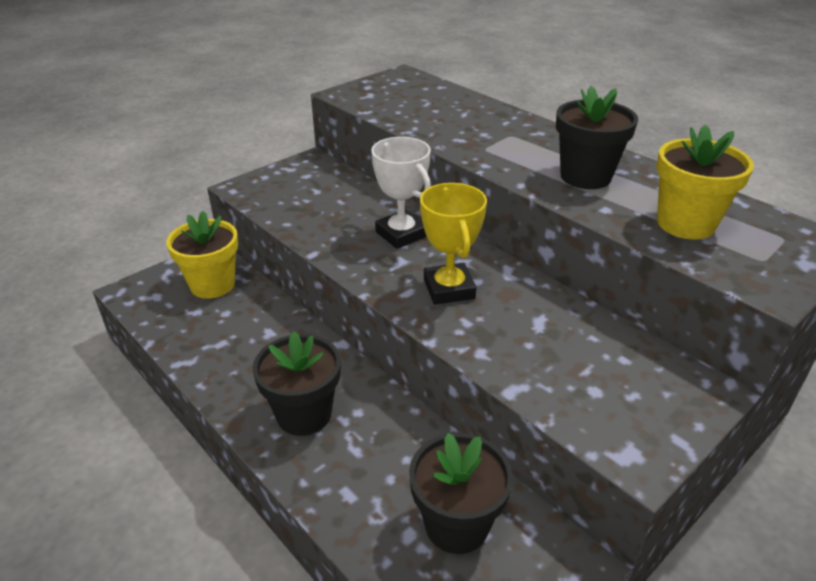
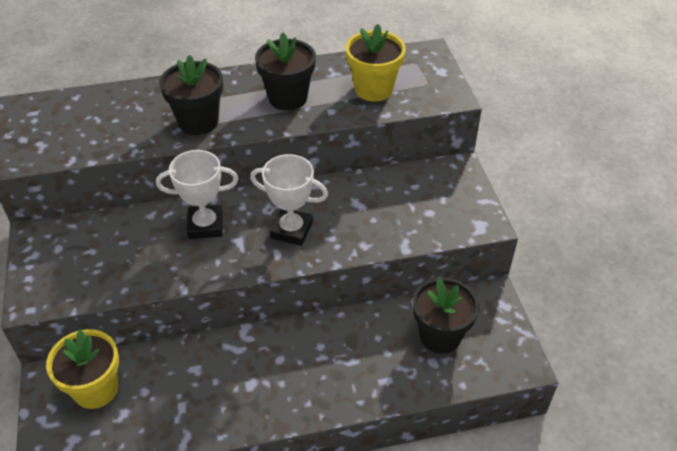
camera: 60 degrees left, 10 degrees up
(304, 414) = (301, 378): black flower pot -> black flower pot (198, 121)
(449, 289) = (291, 230): yellow trophy -> white trophy

